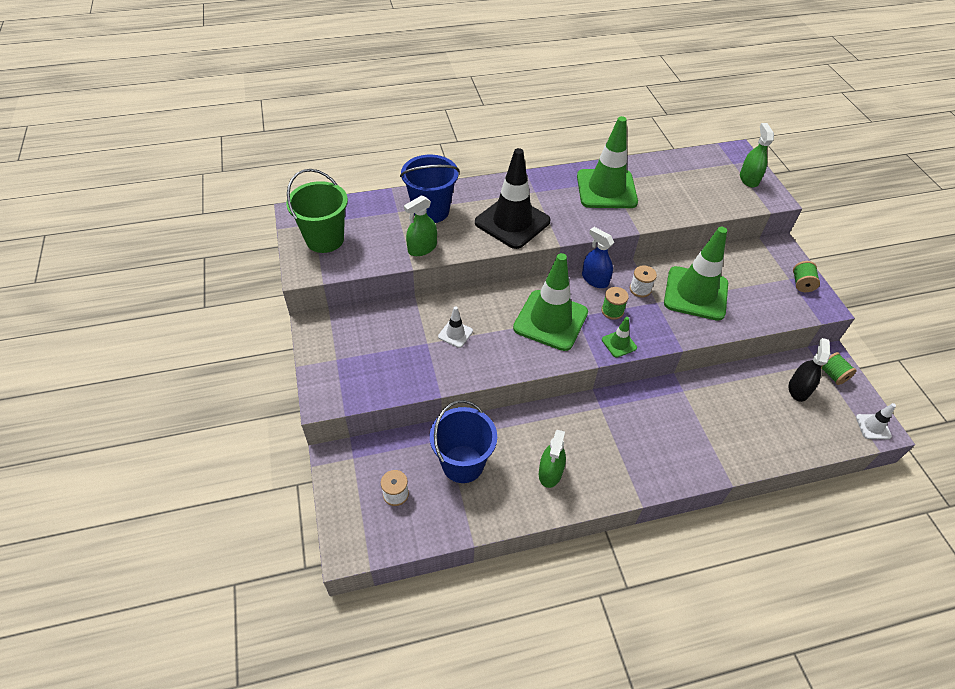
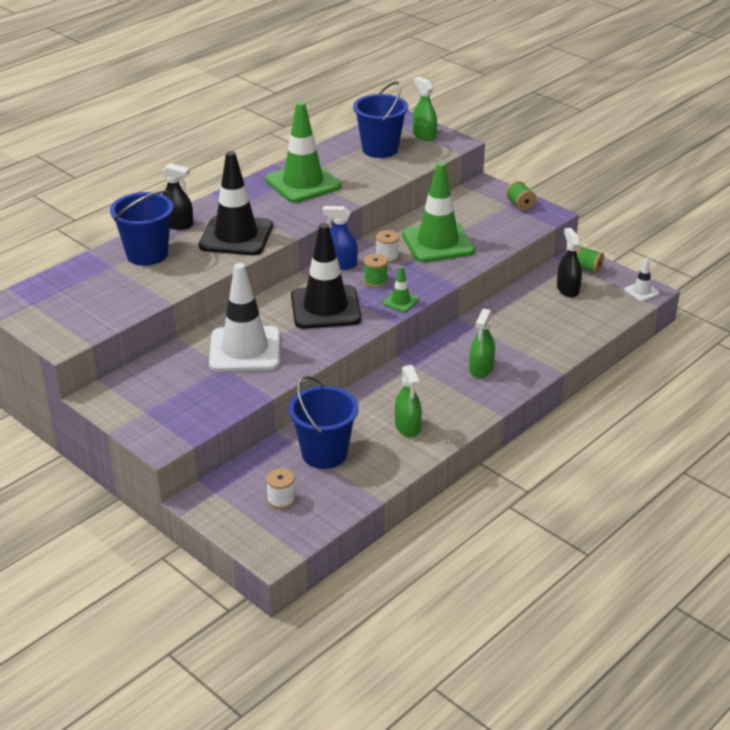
camera: 30 degrees left, 15 degrees down
(325, 239) = (58, 312): green bucket -> none
(422, 248) = (166, 285): green spray bottle -> green spray bottle (481, 369)
(455, 334) = (245, 350): white traffic cone -> white traffic cone, size x2.29
(476, 190) = (177, 224): none -> black spray bottle
(550, 320) = (325, 308): green traffic cone -> black traffic cone
(698, 179) = (380, 149): none -> blue bucket

